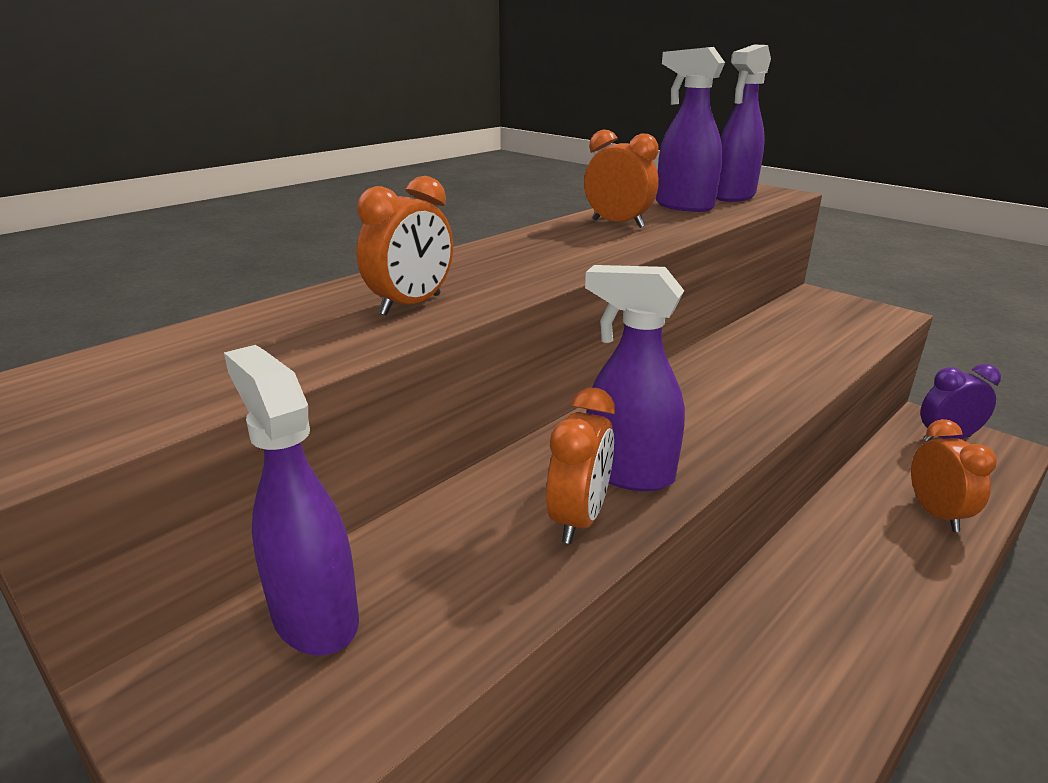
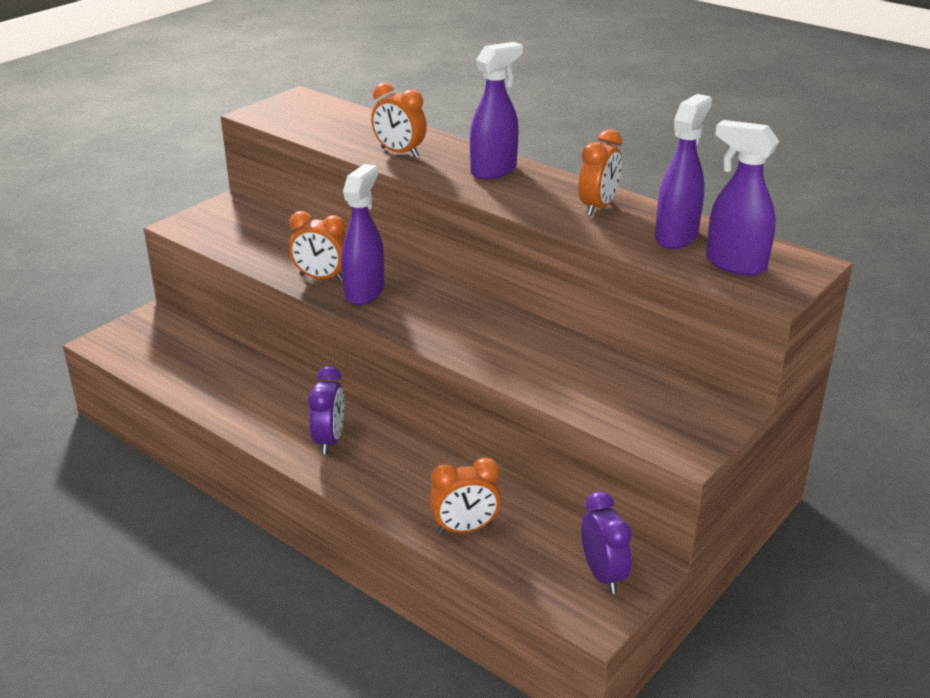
camera: 85 degrees right, 5 degrees up
(314, 616) = (259, 224): purple spray bottle -> purple spray bottle (494, 170)
(818, 633) = (329, 440): none -> purple clock

